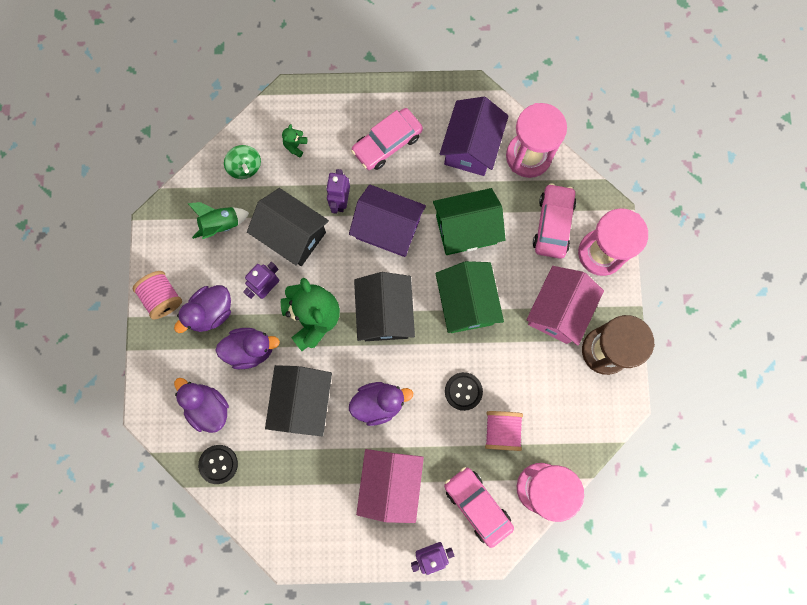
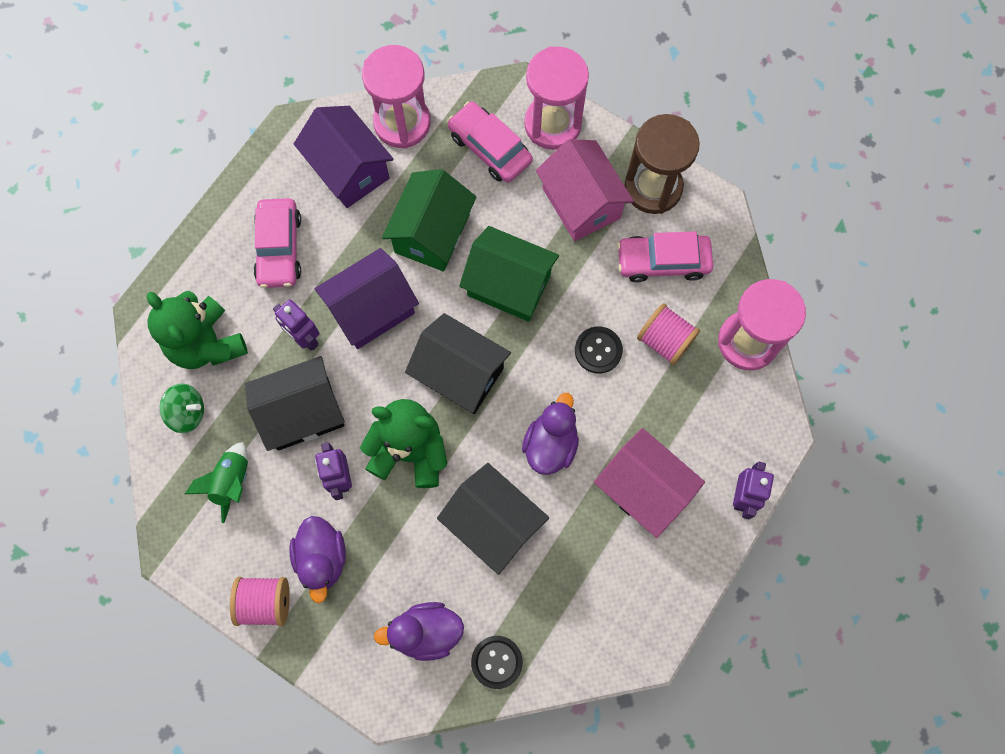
camera: 55 degrees left, 5 degrees down
(250, 349) = (395, 542): purple duck -> none
(295, 146) = (206, 343): green teddy bear -> green teddy bear, size x2.45
(477, 505) = (725, 416): pink car -> pink car (663, 261)

